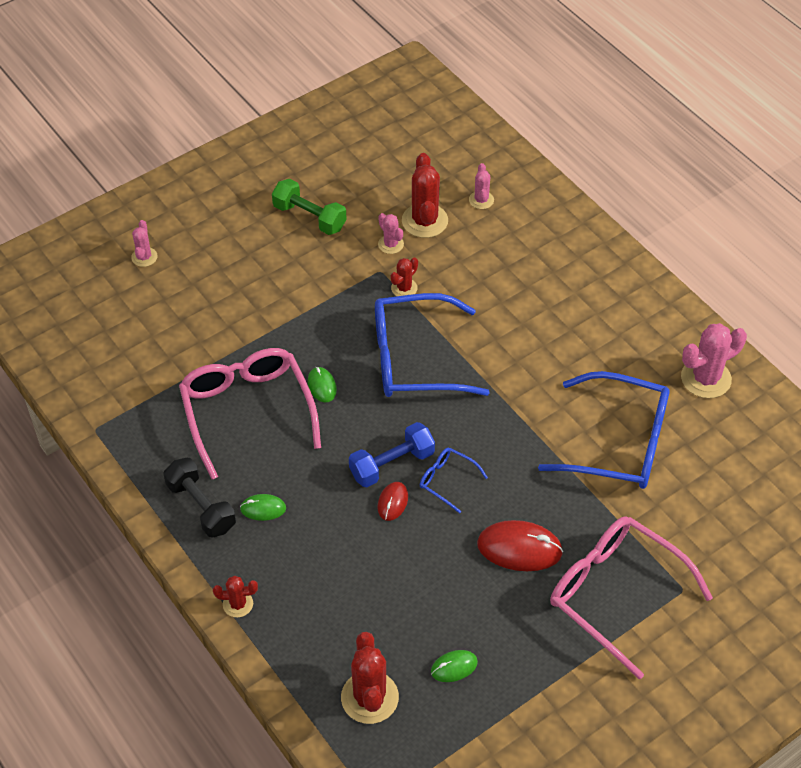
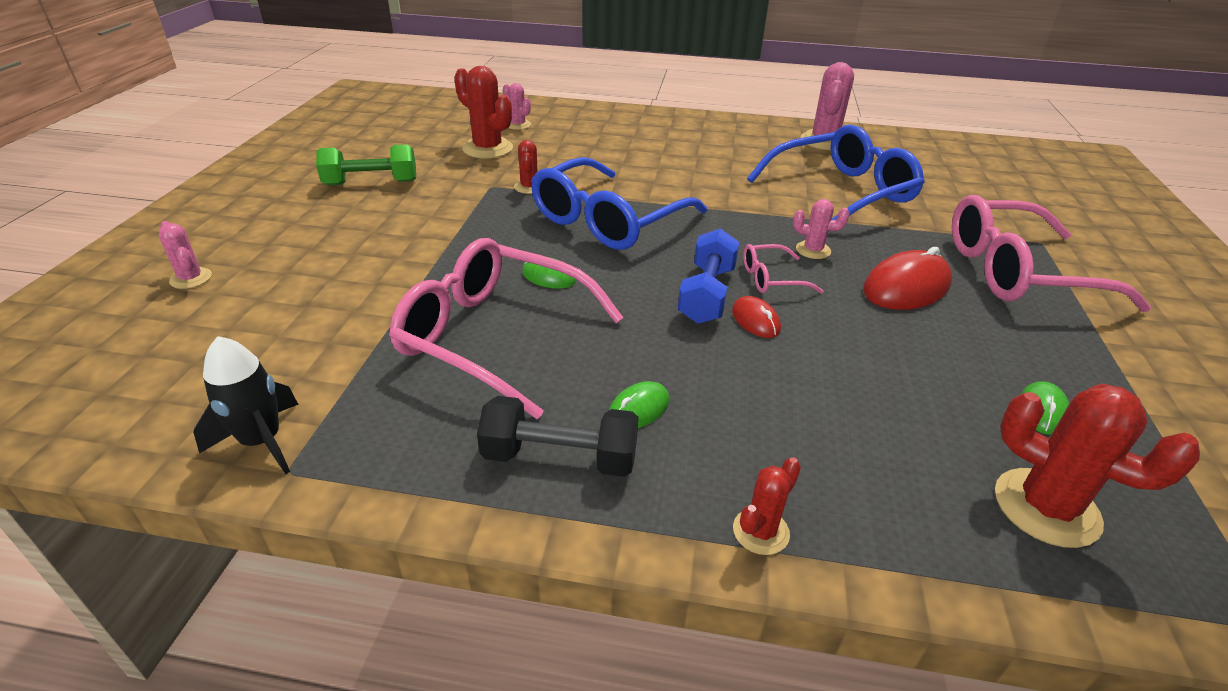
camera: 45 degrees left, 15 degrees down
(97, 404) = (262, 441): none -> black rocket
(391, 244) = (477, 170): pink cactus -> pink cactus (813, 250)
(447, 480) = (771, 278): blue glasses -> pink glasses

